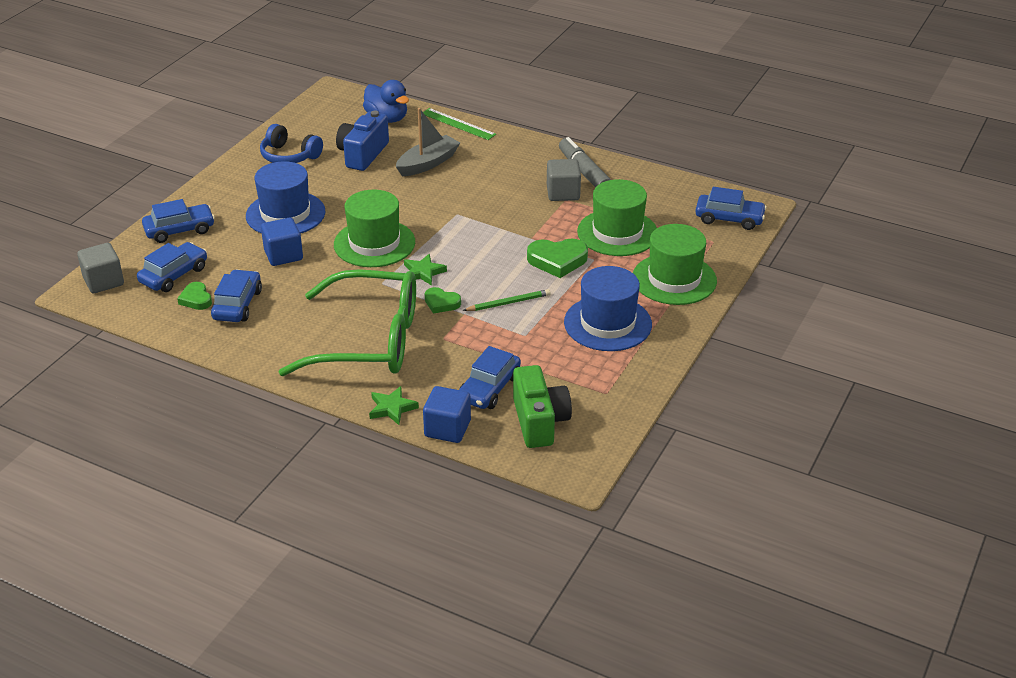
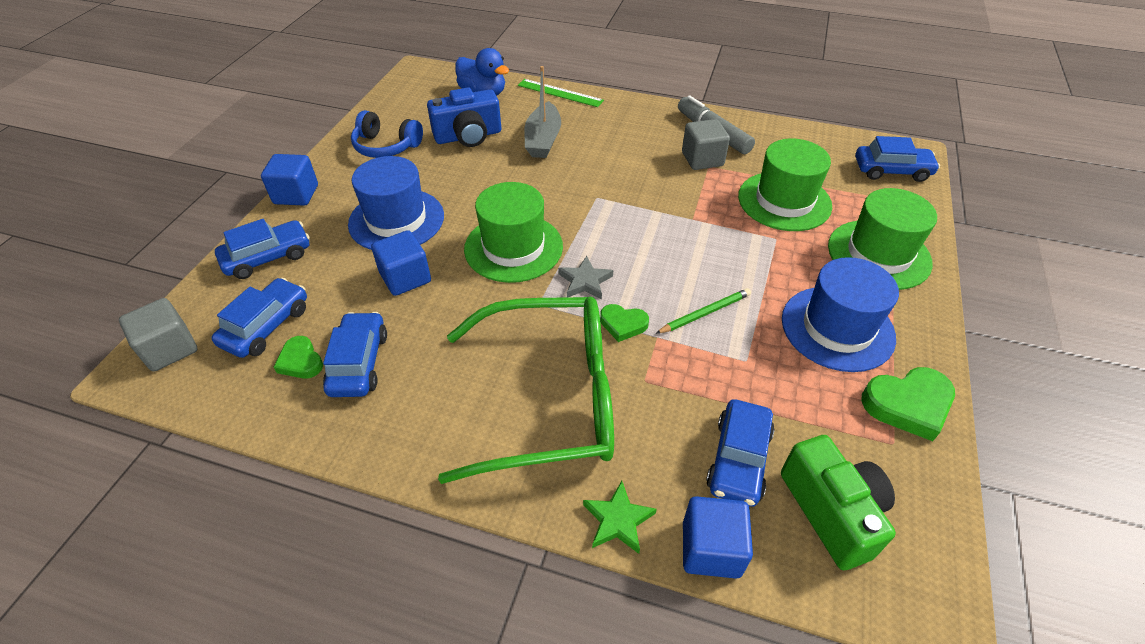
camera: 10 degrees left, 10 degrees up
(207, 187) = (296, 194): none -> blue cube
(363, 154) = (468, 136): blue camera -> blue camera turned 120 degrees counterclockwise
(423, 272) = (585, 281): green star -> grey star
(428, 163) = (543, 140): grey boat -> grey boat turned 150 degrees clockwise
(557, 260) = (735, 245): green heart -> green heart (908, 405)

